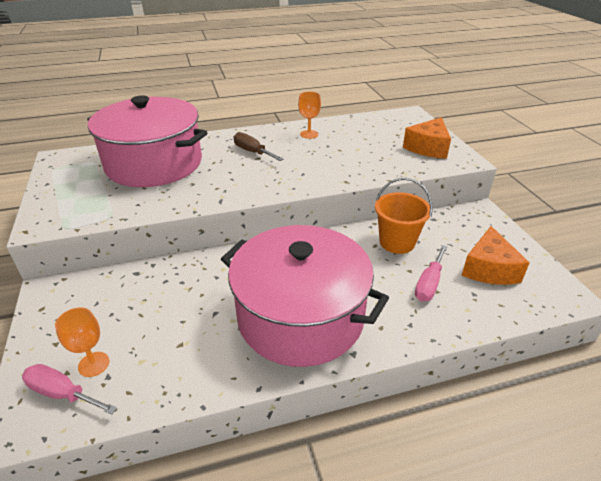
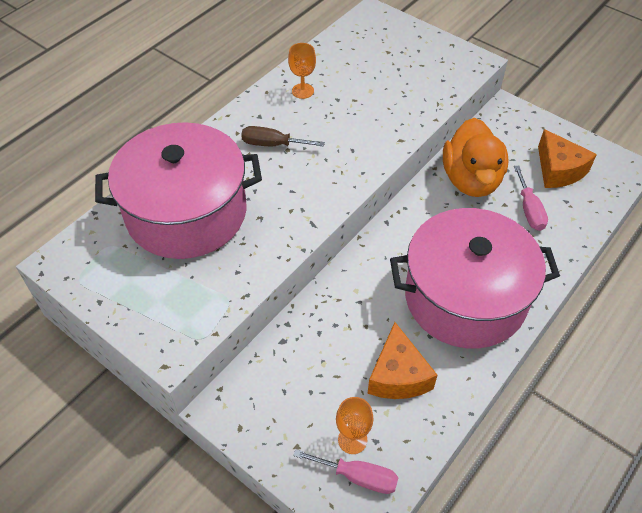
camera: 35 degrees left, 15 degrees up
(62, 393) = (358, 476): pink screwdriver -> pink screwdriver turned 150 degrees counterclockwise
(397, 242) = (471, 180): orange bucket -> orange duck
(428, 148) = (431, 59): orange cheese -> orange cheese (398, 375)

